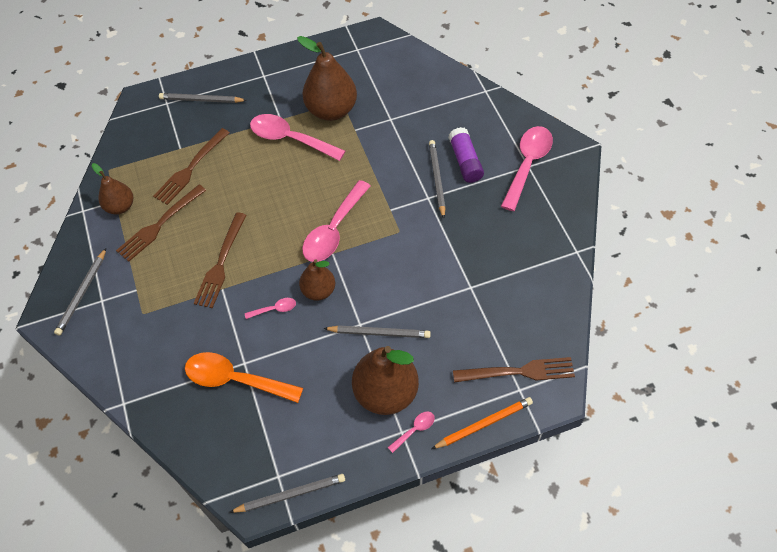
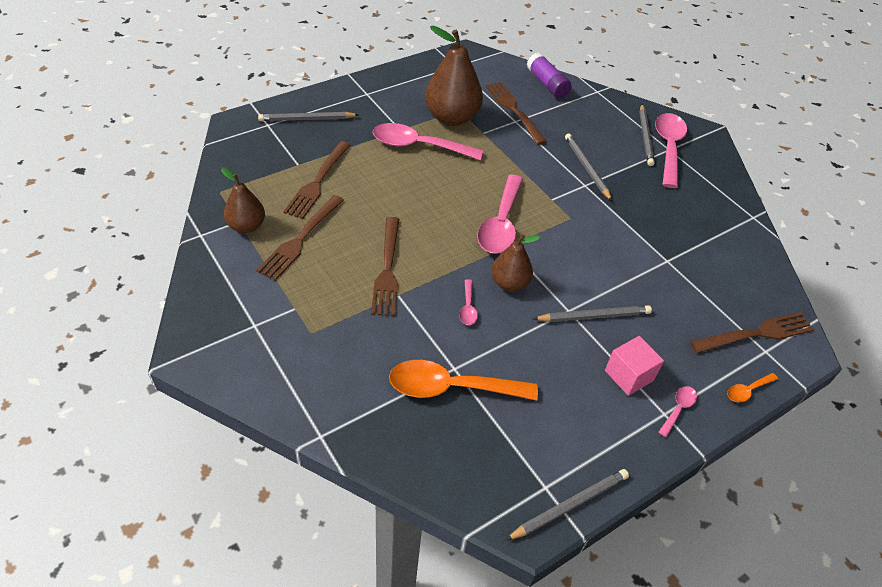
camera: 20 degrees left, 10 degrees down
(82, 293) = (228, 320): grey pencil -> grey pencil (645, 137)
(275, 309) = (468, 308): pink spoon -> pink spoon turned 120 degrees clockwise
(386, 393) = (629, 375): brown pear -> pink cube
(393, 106) = (513, 110): none -> brown fork
(465, 161) = (607, 150): purple glue stick -> purple glue stick (547, 84)
(483, 424) = (747, 391): orange pencil -> orange spoon

